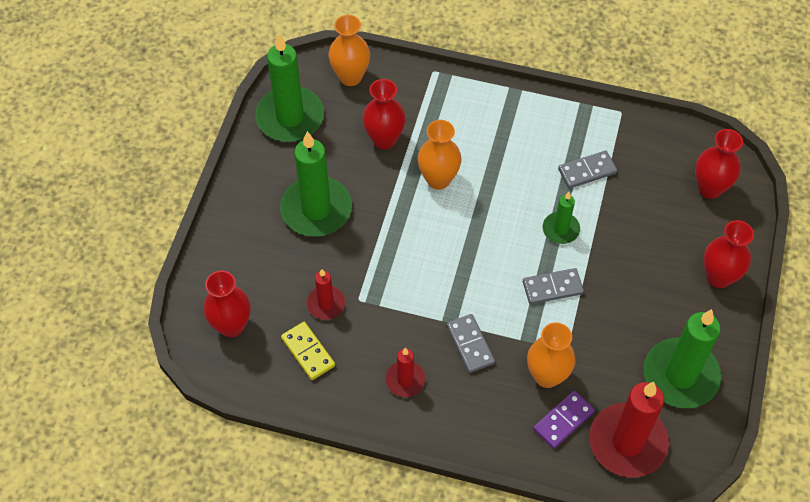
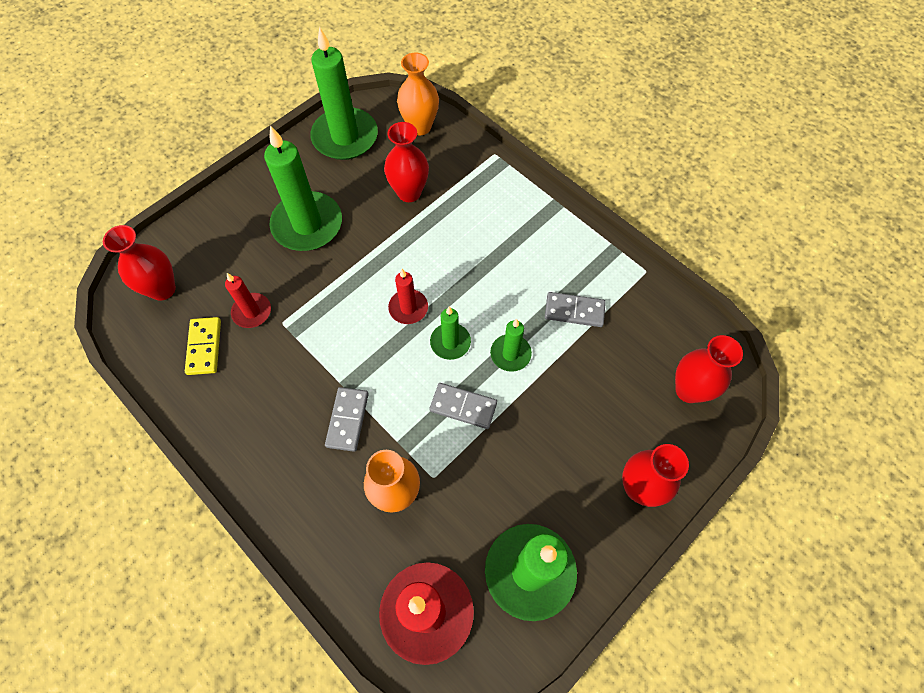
camera: 30 degrees right, 5 degrees up
(405, 380) = (265, 421): red candle -> red candle (408, 308)
(438, 179) = (430, 250): orange vase -> none
(508, 244) = (450, 342): none -> green candle
(563, 420) = (379, 549): purple domino -> none

